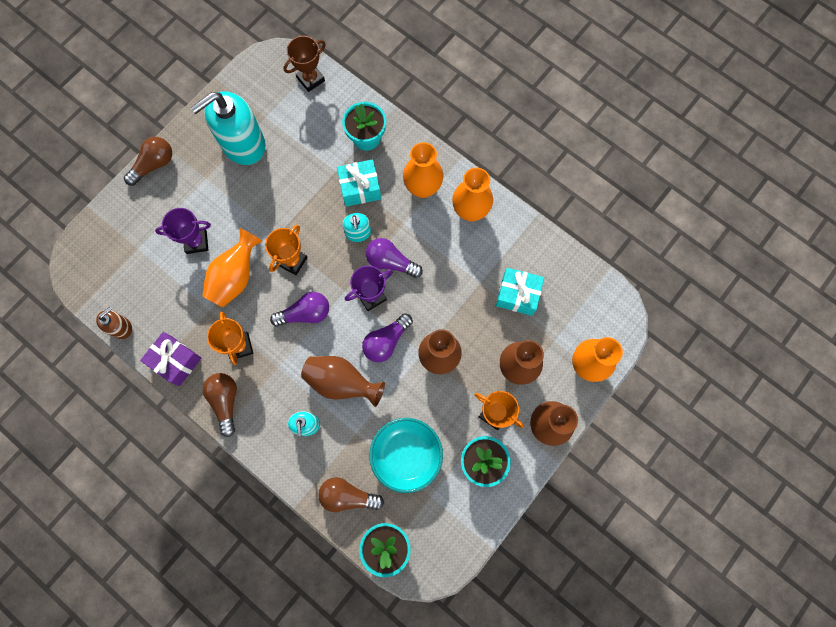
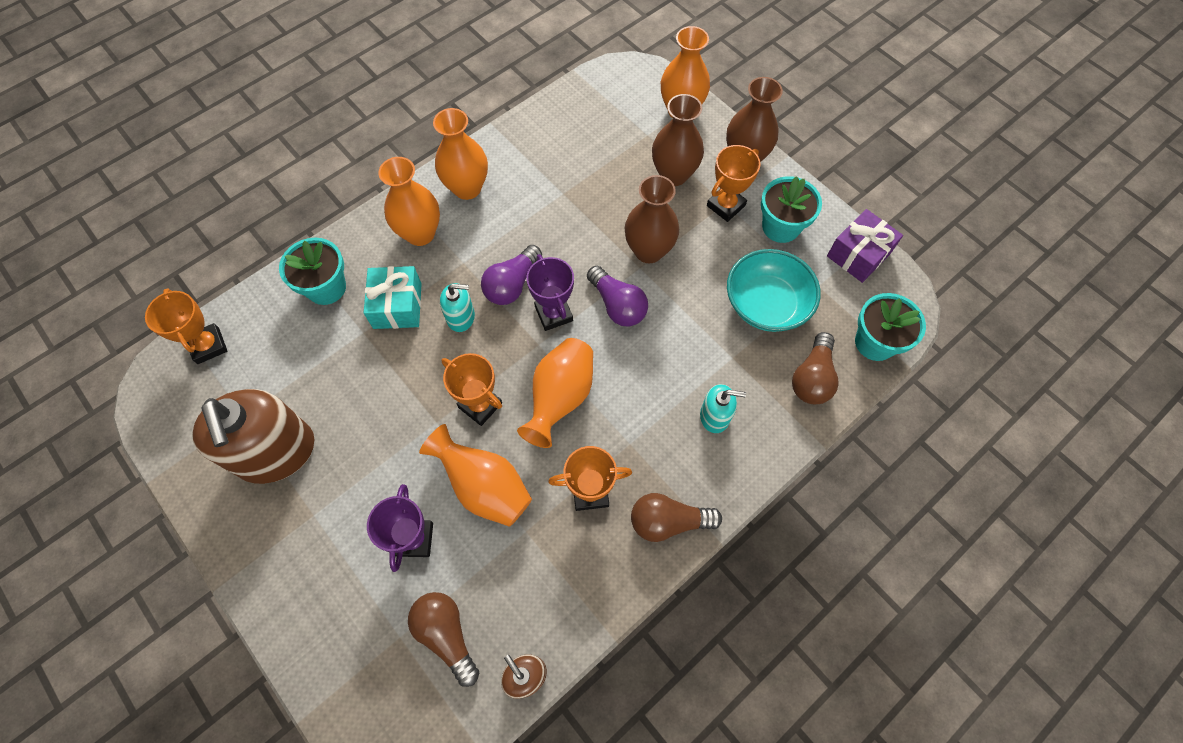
camera: 80 degrees left, 10 degrees down
(154, 165) = (262, 595): brown light bulb -> brown light bulb (446, 635)
(176, 361) = (596, 590): purple gift -> purple gift (858, 254)
(243, 144) = (276, 452): turquoise soap dispenser -> brown soap dispenser
(305, 314) = (560, 398): purple light bulb -> orange vase
(310, 79) = (208, 346): brown trophy -> orange trophy
(341, 382) = (663, 365): brown vase -> none
(517, 295) = (586, 159): turquoise gift -> none

